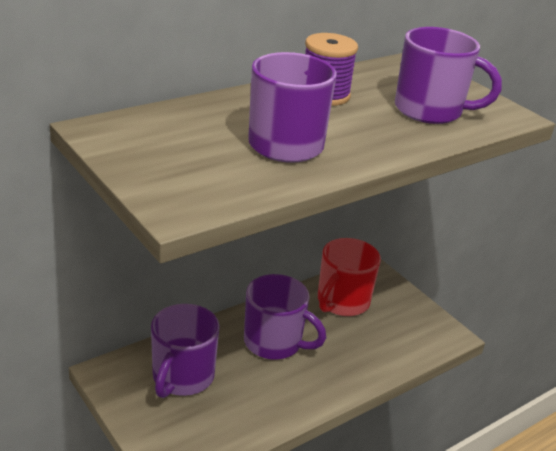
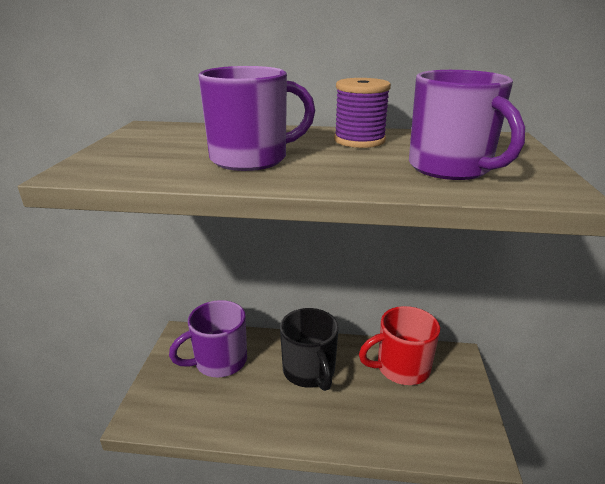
camera: 45 degrees right, 5 degrees down
(274, 343) = (309, 371): purple mug -> black mug

